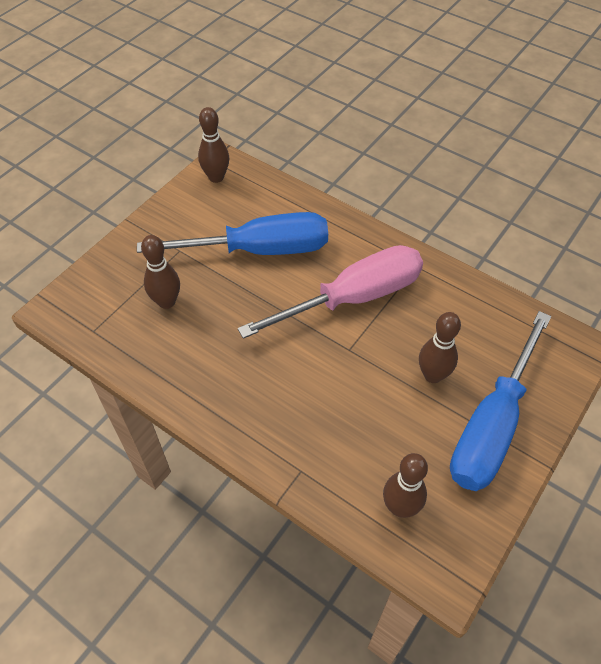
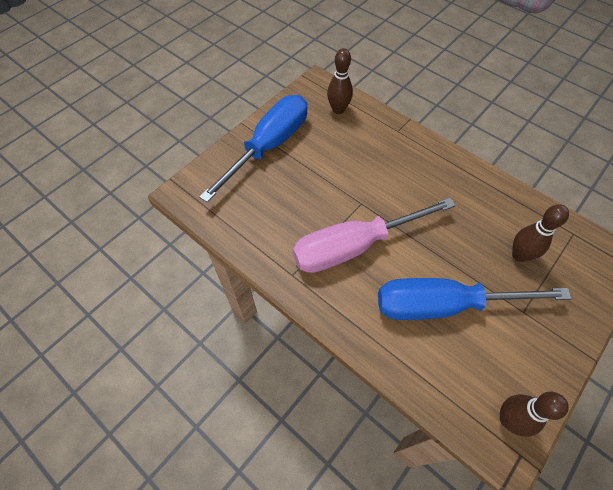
camera: 175 degrees left, 5 degrees up
(432, 375) = (301, 180): brown bowling pin -> none

